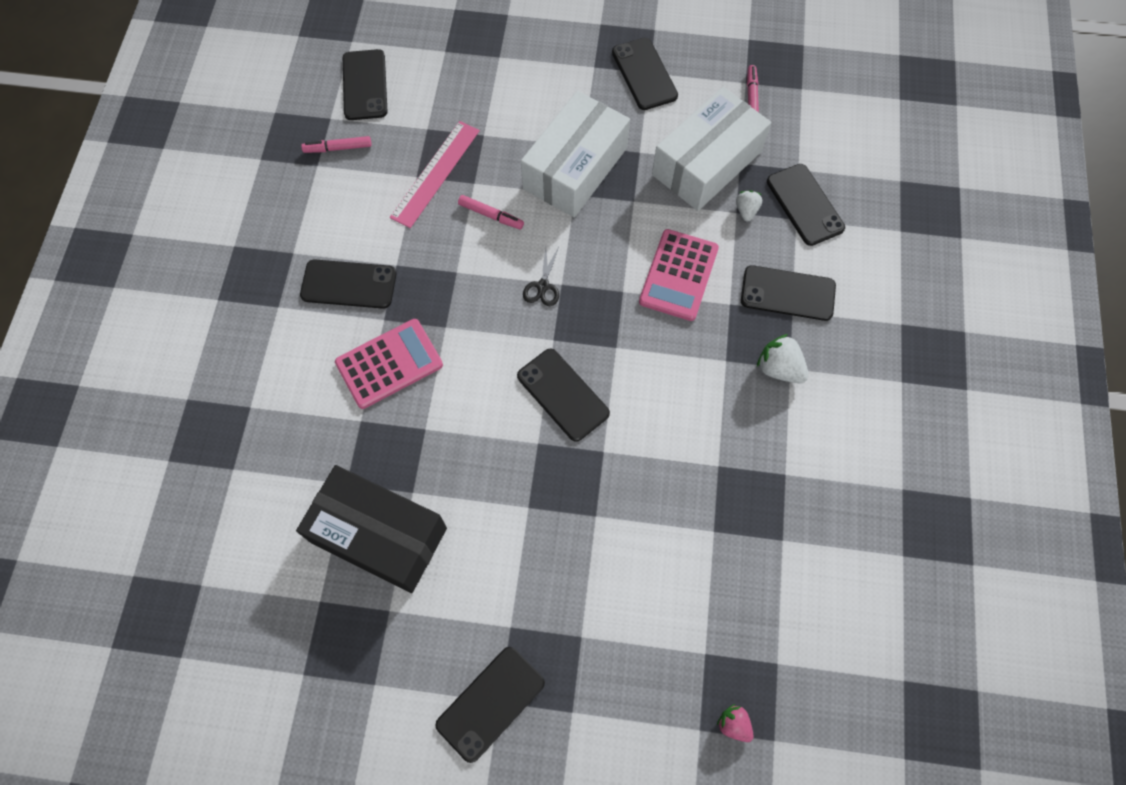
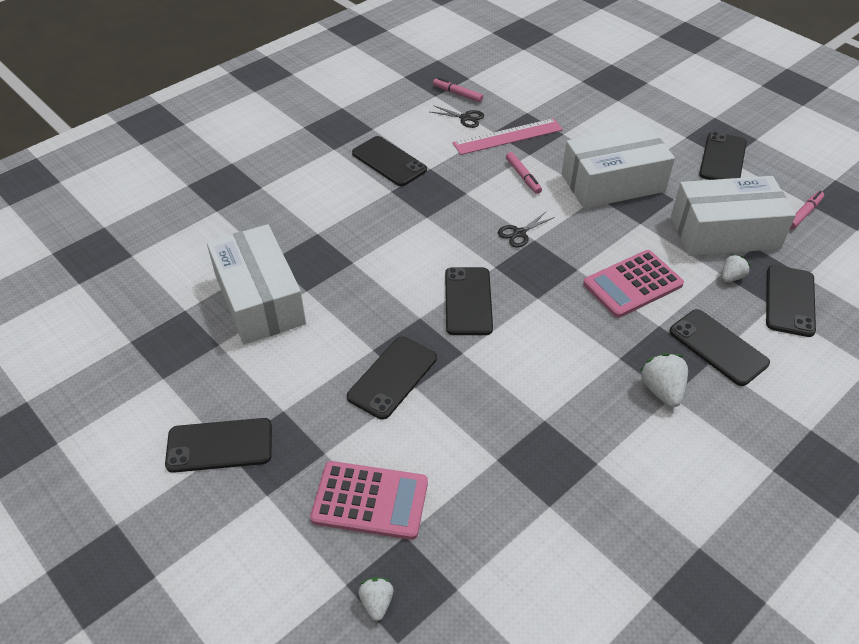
camera: 40 degrees right, 20 degrees down
(365, 85) = (509, 73): black phone -> black phone (392, 377)
(374, 176) = (465, 118): none -> black scissors
(379, 535) = (259, 299): black box -> white box
(389, 364) = (368, 215): pink calculator -> pink calculator (370, 500)
(733, 724) = (376, 602): pink strawberry -> white strawberry

